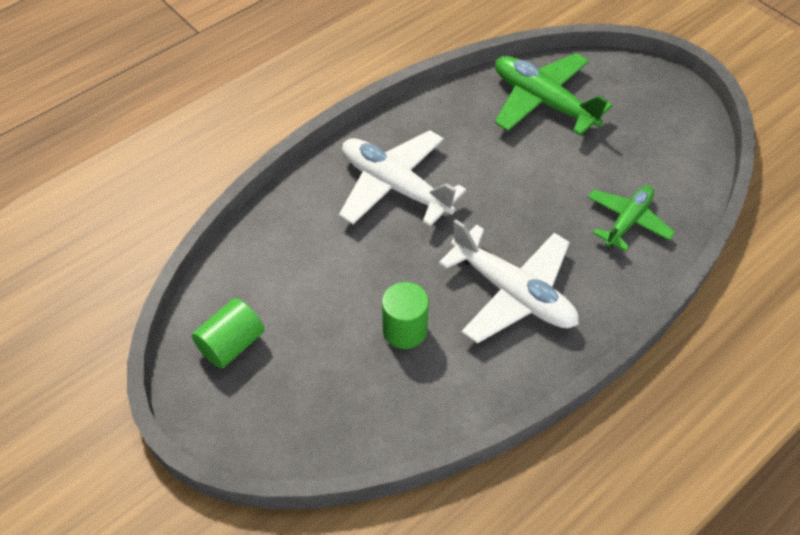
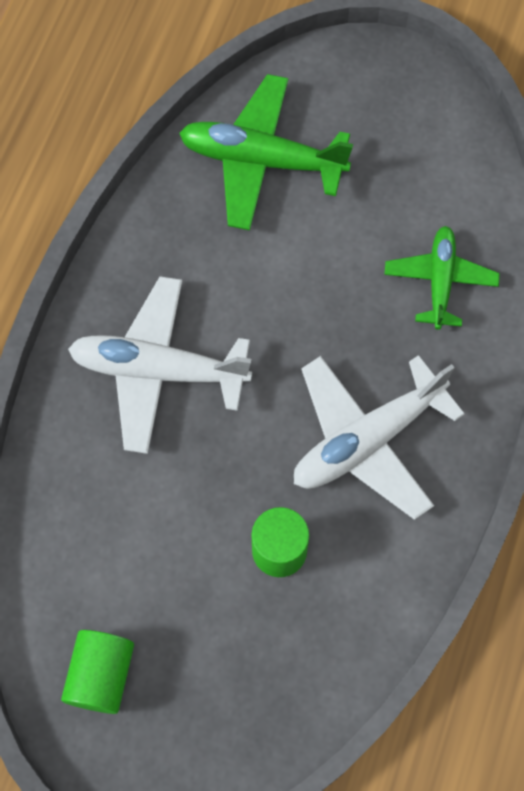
camera: 30 degrees left, 15 degrees up
(513, 293) = (367, 440): white plane -> white plane turned 135 degrees clockwise

